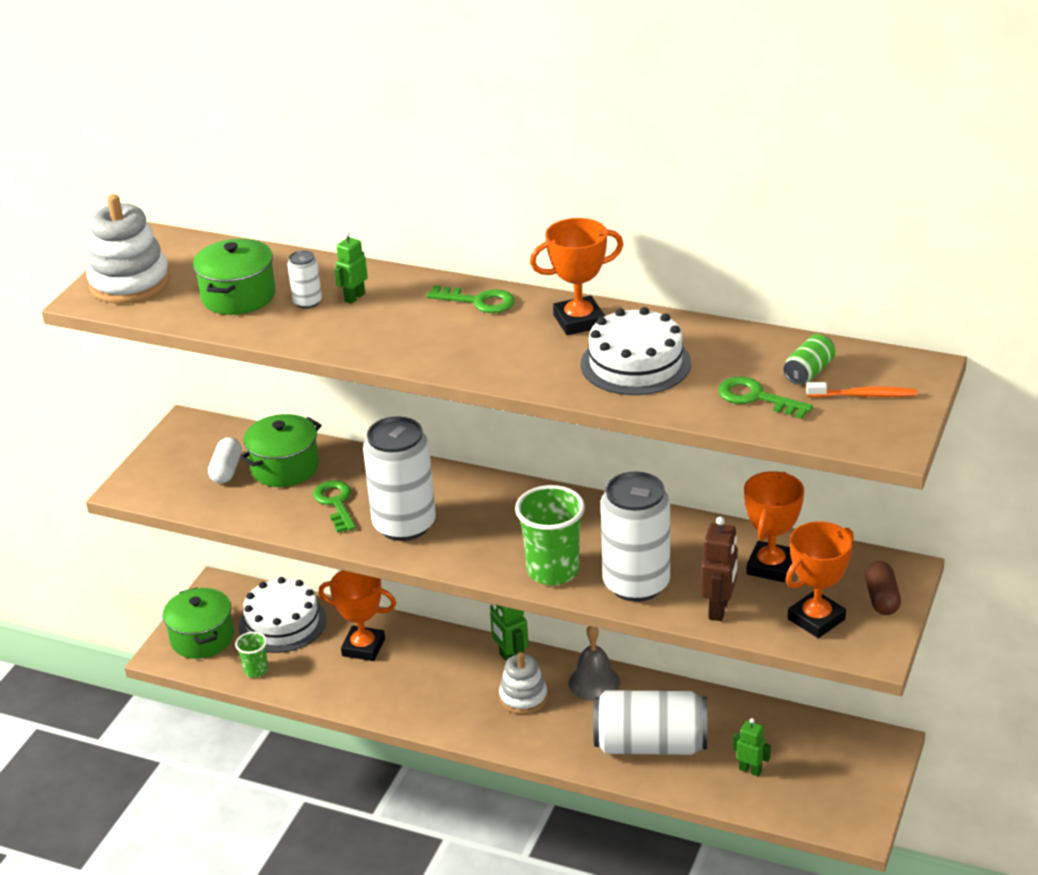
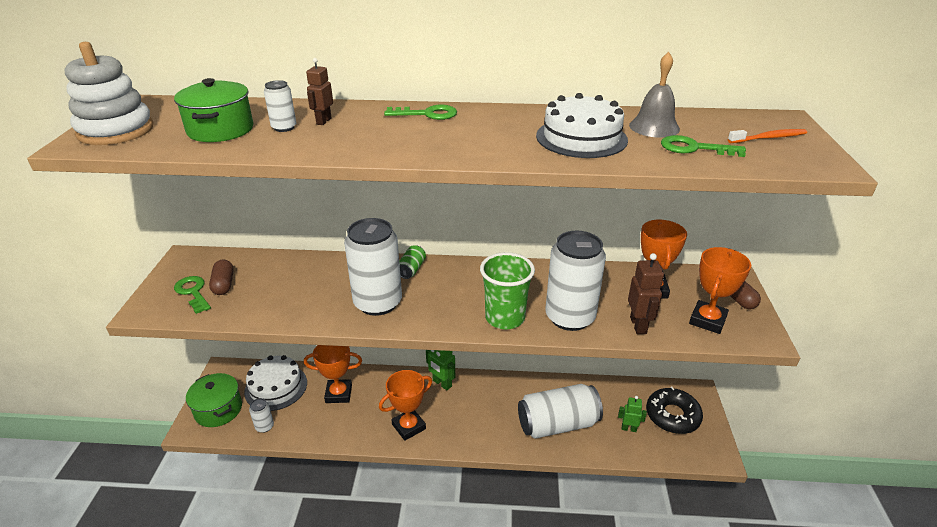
camera: 20 degrees left, 0 degrees up
(226, 470) = (224, 284): white capsule -> brown capsule
(256, 670) = (264, 426): green cup -> white can
(285, 467) = (270, 276): green pot -> none
(336, 503) = (318, 295): green key -> green key (193, 292)
(354, 297) = (323, 121): green robot -> brown robot
(523, 697) = (460, 408): white stacking toy -> none
(579, 321) = (515, 118): orange trophy -> orange trophy (409, 426)
(594, 682) = (501, 388): grey bell -> grey bell (654, 127)
(809, 372) = (713, 129): green can -> green can (411, 269)
(826, 767) = (672, 416): none -> black donut

